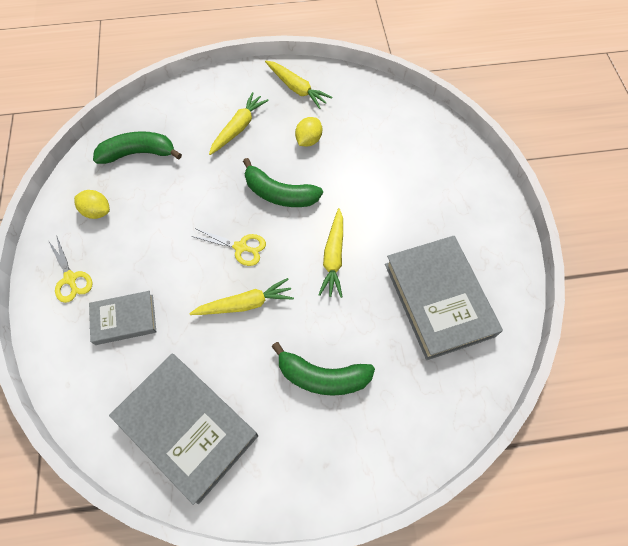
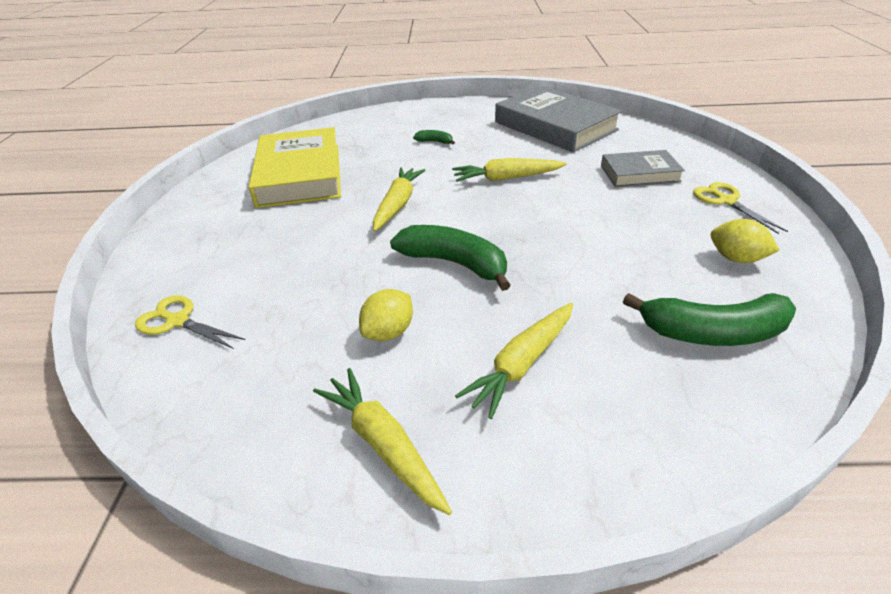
camera: 170 degrees left, 25 degrees down
(241, 247) = (512, 216): yellow scissors -> yellow scissors (177, 321)
(322, 377) = (435, 142): green banana -> green banana, size x0.46
(438, 299) = (300, 174): grey book -> yellow book

